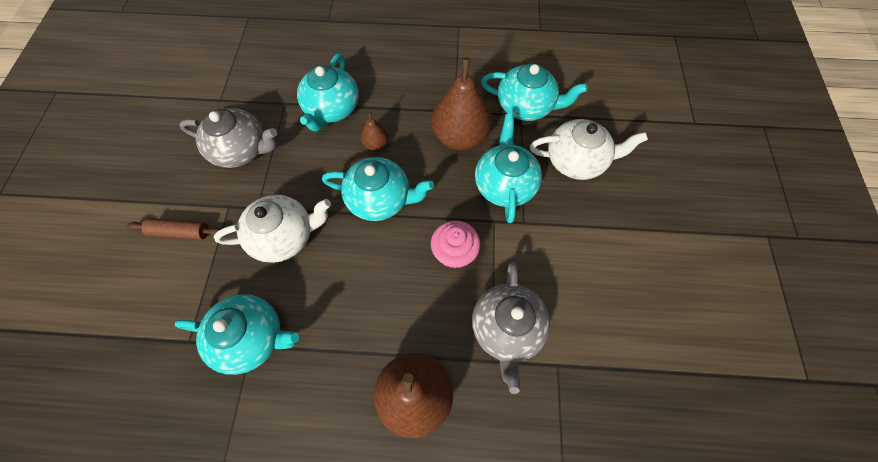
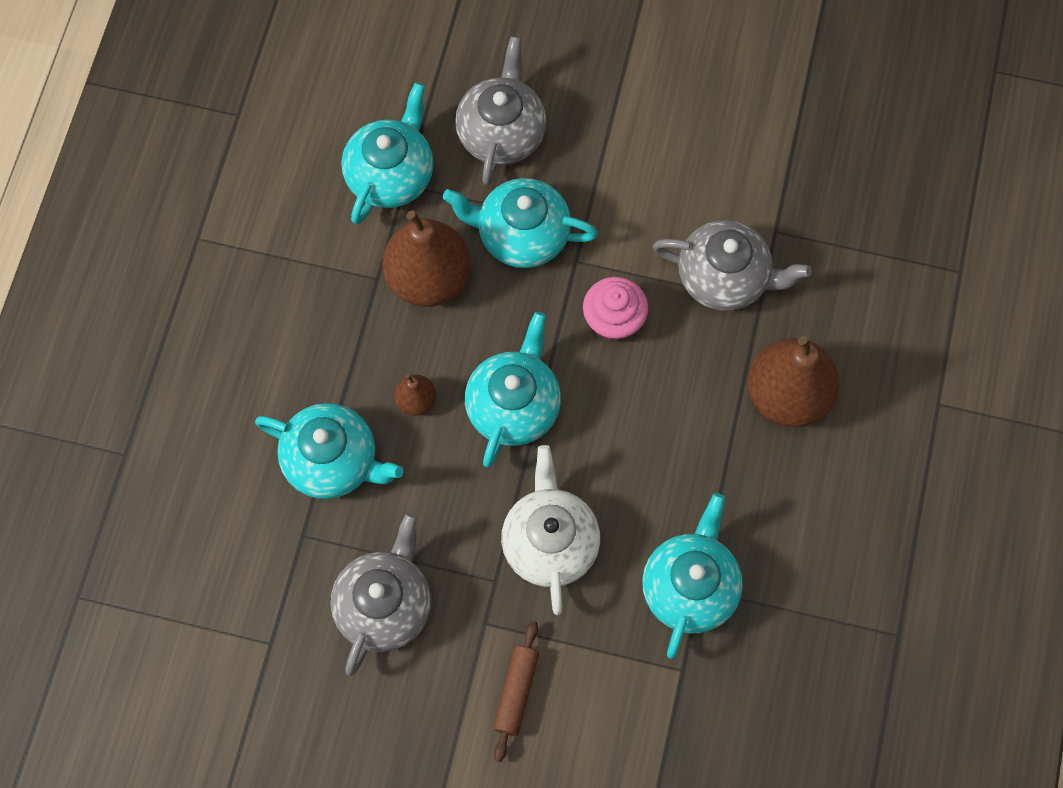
camera: 80 degrees left, 5 degrees up
(576, 161) = (501, 132): white teapot -> grey teapot

